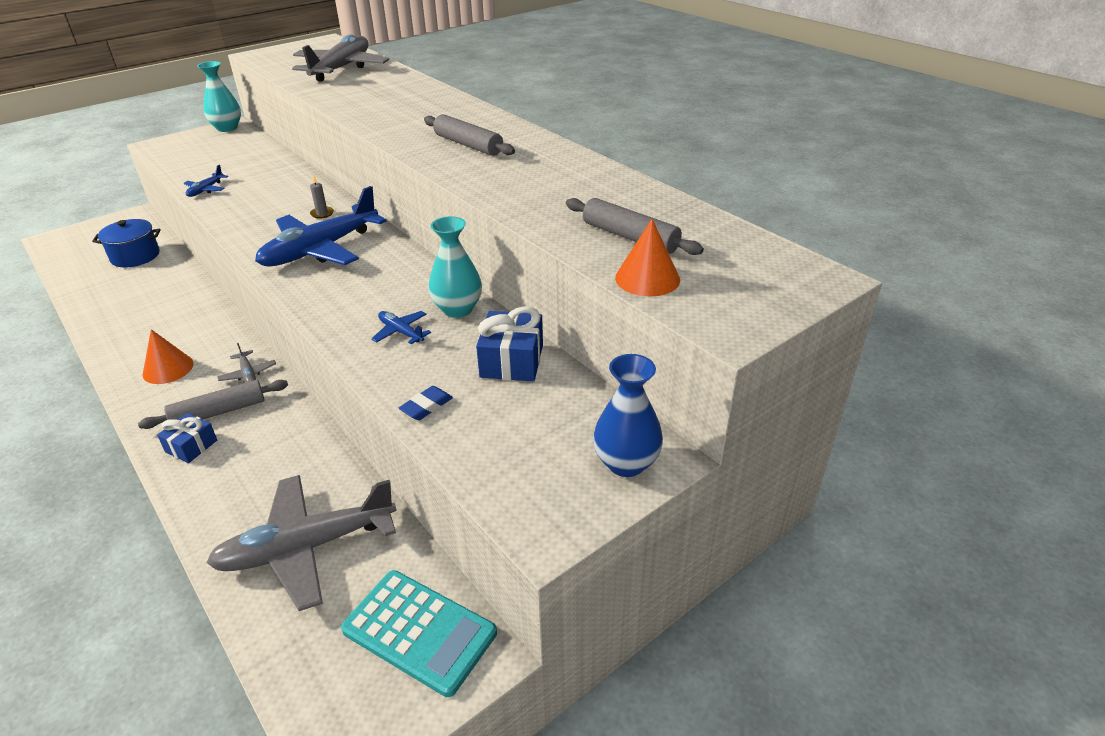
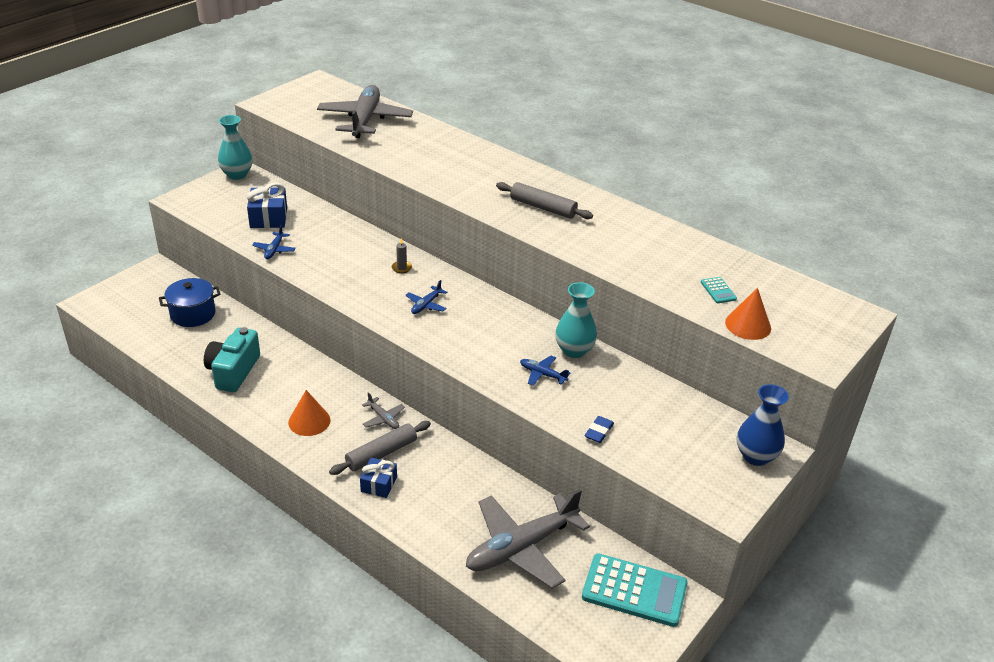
camera: 15 degrees left, 0 degrees up
(131, 312) = (233, 371): none -> turquoise camera
(320, 250) = (426, 305): blue plane -> blue plane, size x0.42
(511, 361) = (639, 390): blue gift -> blue gift (268, 218)
(630, 237) = (718, 290): grey rolling pin -> turquoise calculator

